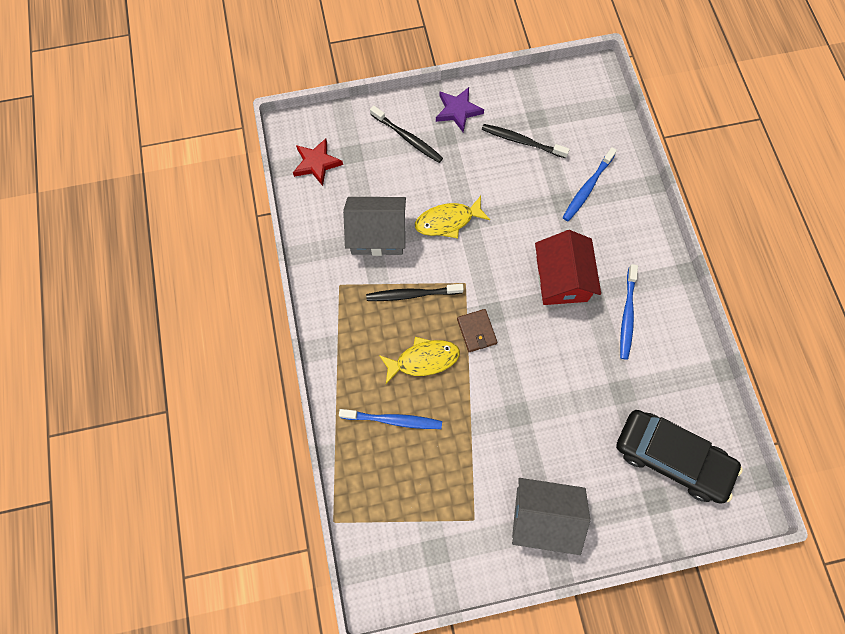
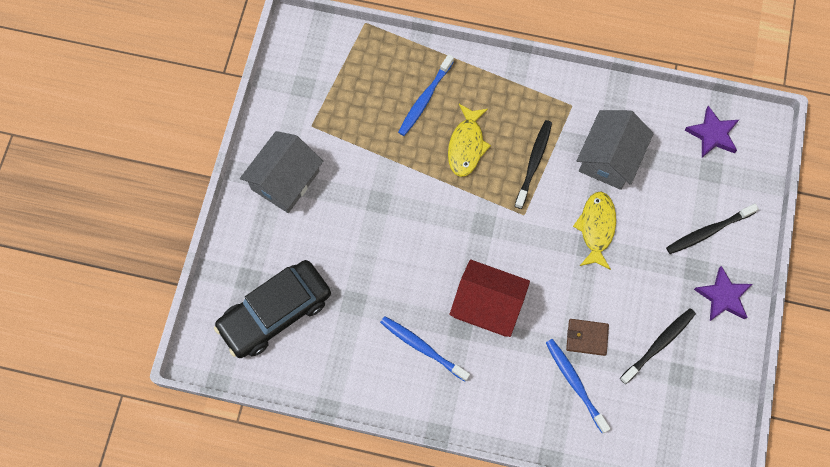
camera: 115 degrees right, 0 degrees up
(316, 163) = (712, 134): red star -> purple star
(476, 331) = (471, 202): brown wallet -> brown wallet (587, 337)

